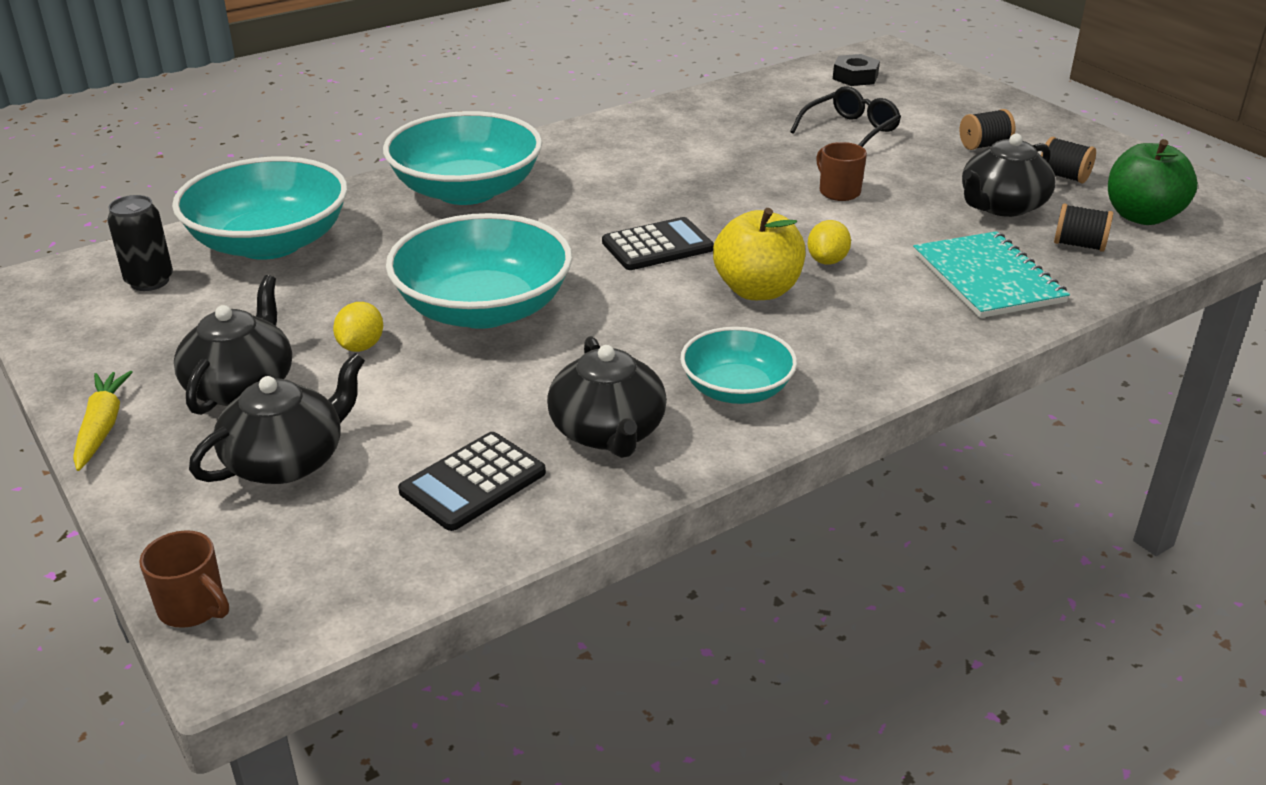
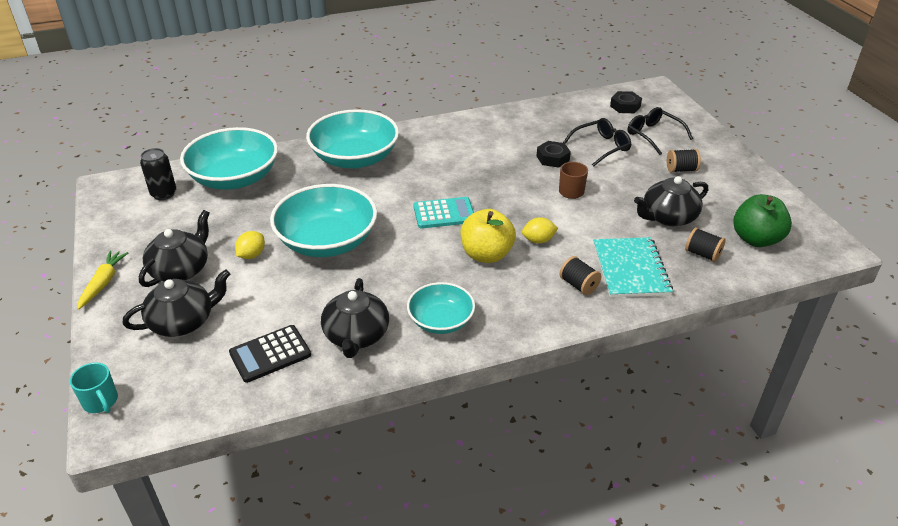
camera: 15 degrees right, 5 degrees up
(193, 608) = (101, 402): brown mug -> turquoise mug
(657, 245) = (444, 213): black calculator -> turquoise calculator
(786, 153) = (552, 158): none -> black nut
(827, 261) = (538, 240): yellow lemon -> yellow lemon turned 45 degrees clockwise
(918, 108) = (653, 135): none -> black glasses
(1063, 176) = (720, 201): black spool -> black spool (578, 285)

